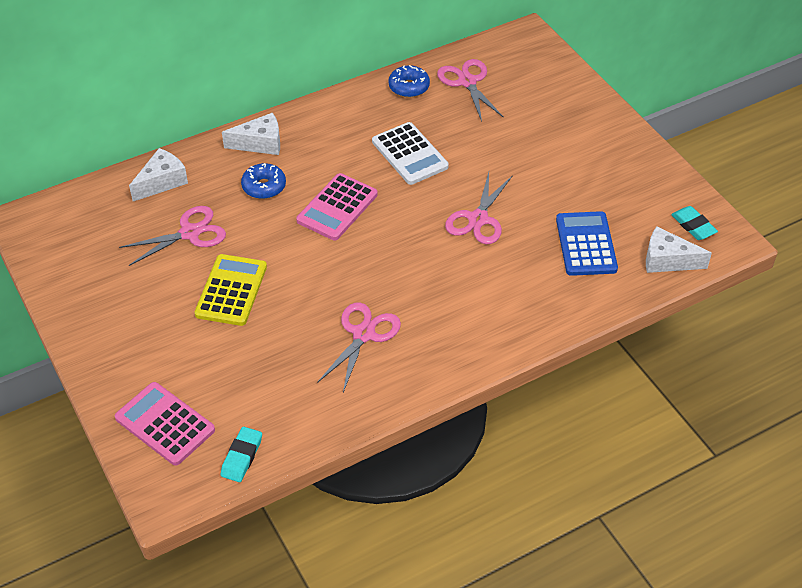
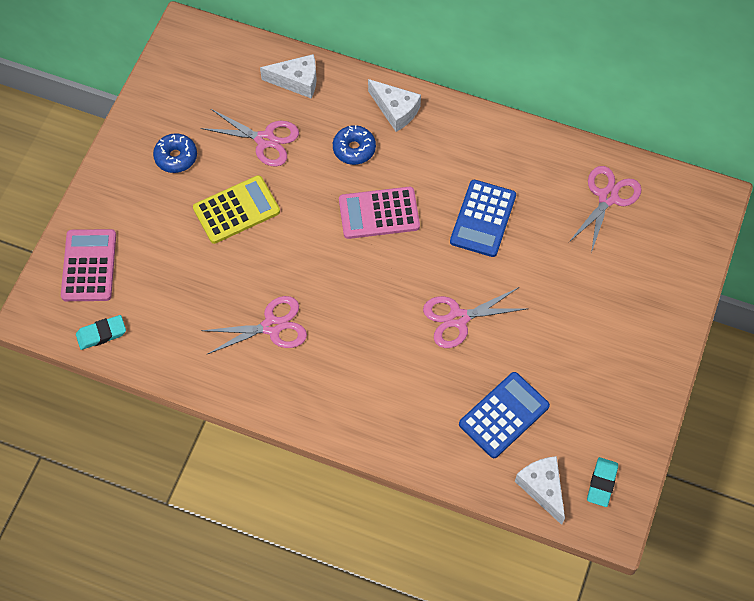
camera: 50 degrees right, 15 degrees up
(409, 87) = (558, 161): blue donut -> blue donut (176, 157)
(409, 154) = (483, 219): white calculator -> blue calculator

